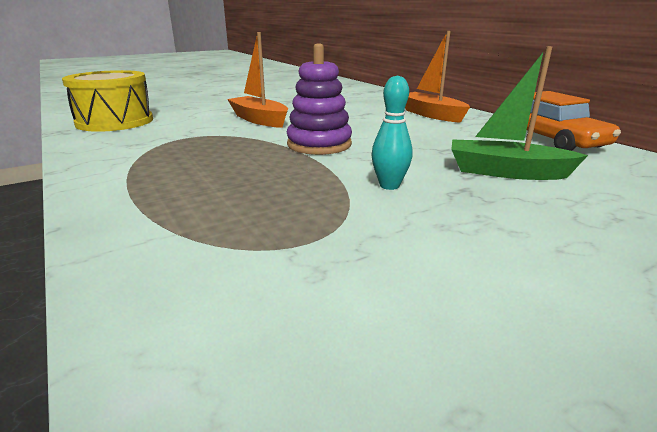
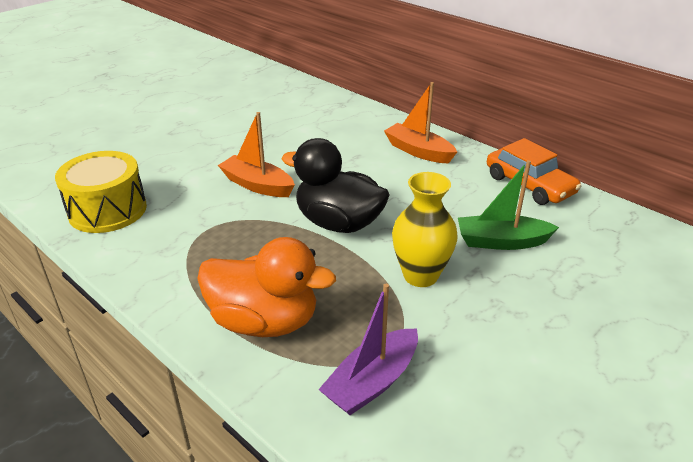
camera: 15 degrees left, 10 degrees up
(175, 198) = (264, 321): none -> orange duck
(258, 269) = (372, 382): none -> purple boat
(319, 145) = (338, 223): purple stacking toy -> black duck
(389, 186) = (420, 275): turquoise bowling pin -> yellow vase

